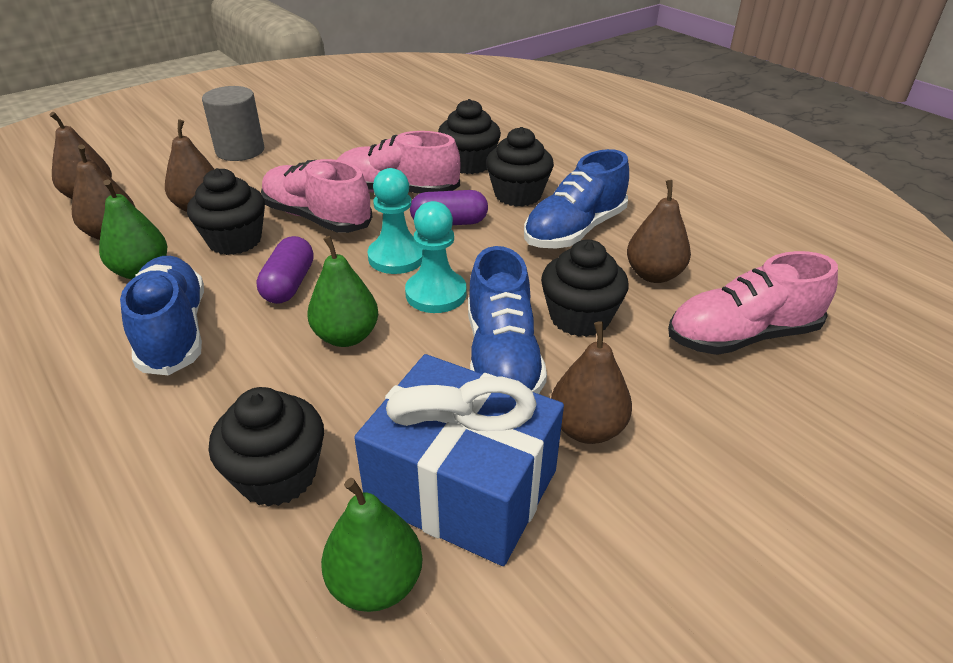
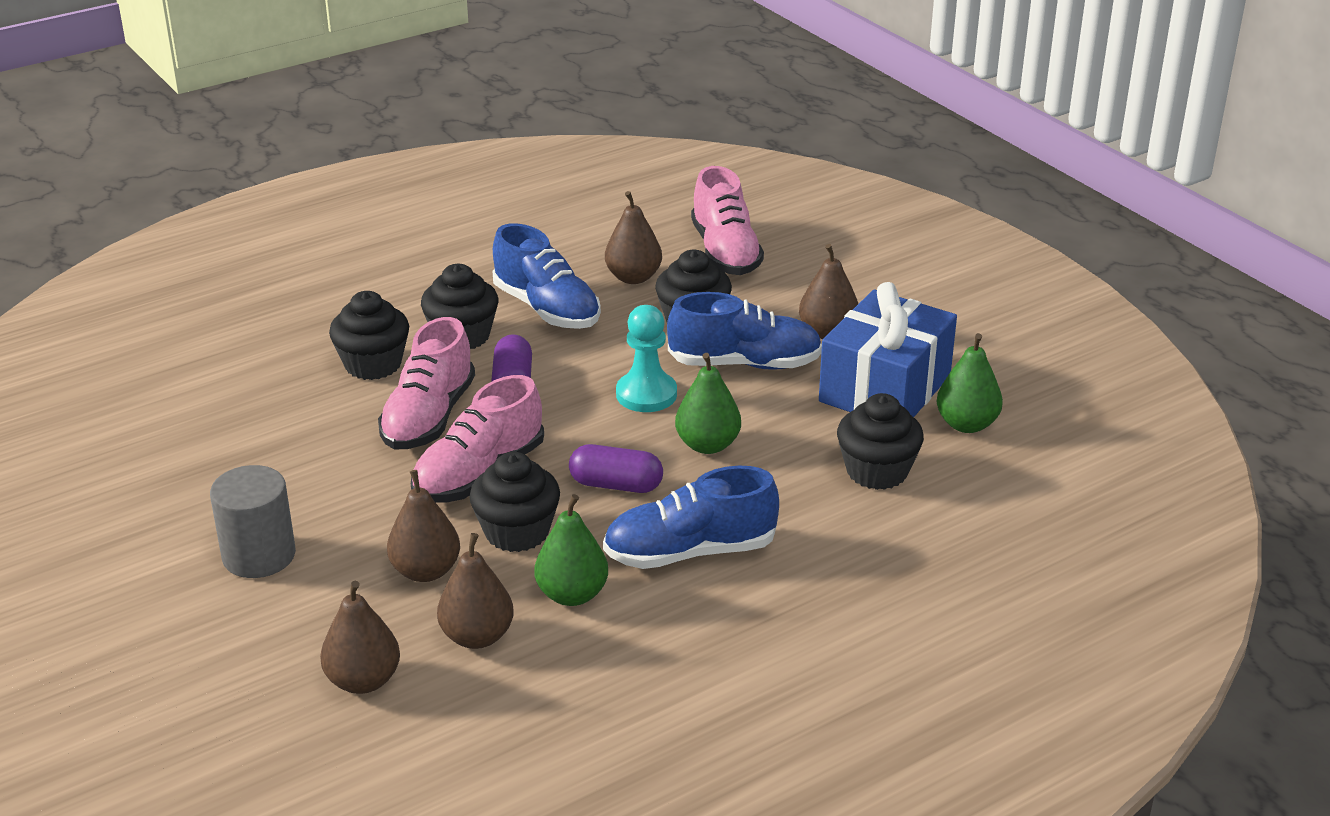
camera: 85 degrees left, 5 degrees down
(396, 257) = (576, 417): turquoise pawn -> none

